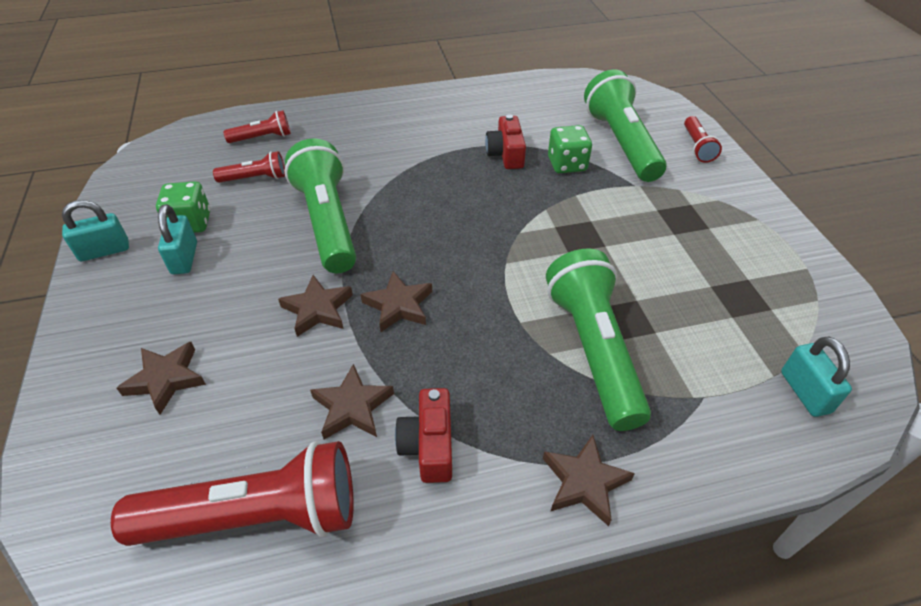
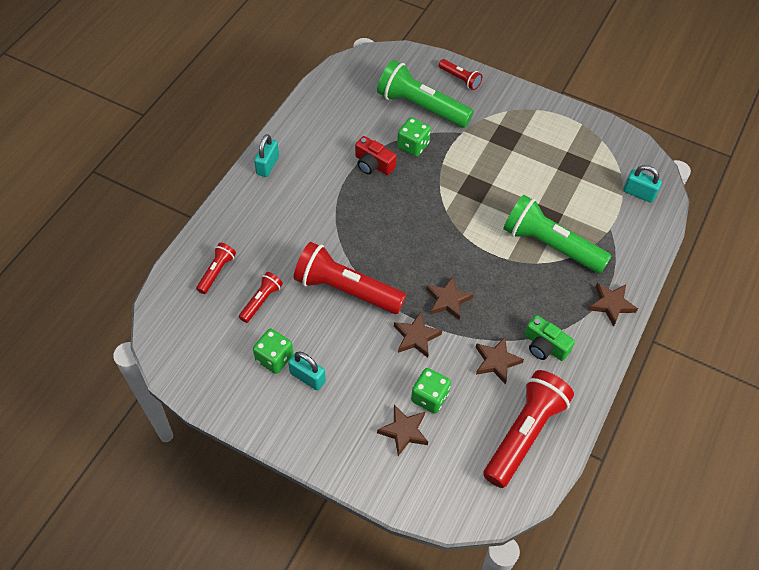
camera: 50 degrees left, 10 degrees up
(104, 251) = (256, 415): turquoise padlock -> turquoise padlock (267, 165)
(238, 373) = (429, 397): none -> green dice
(327, 222) = (346, 290): green flashlight -> red flashlight
(429, 445) = (545, 346): red camera -> green camera

